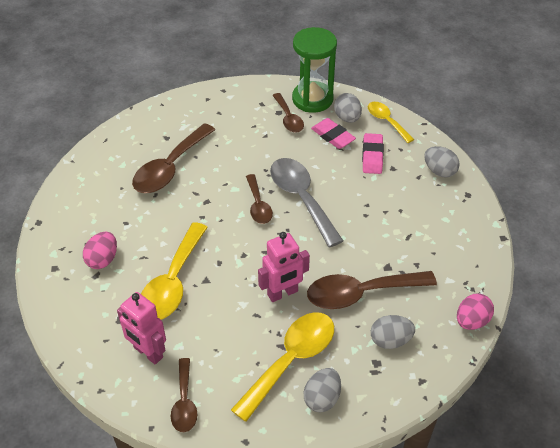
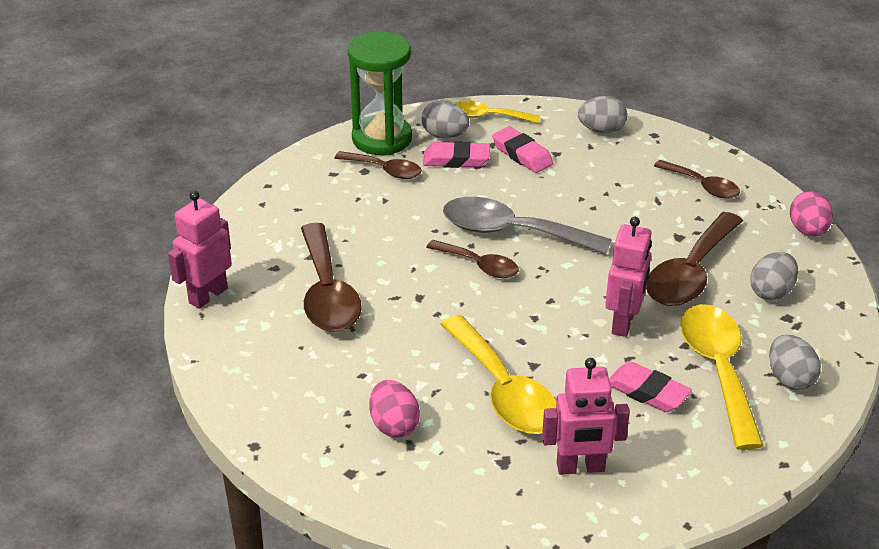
camera: 45 degrees left, 10 degrees down
(120, 132) = (208, 295): none -> pink robot
(184, 402) = (683, 479): brown spoon -> brown spoon (702, 186)
(237, 341) = (647, 392): none -> pink eraser

